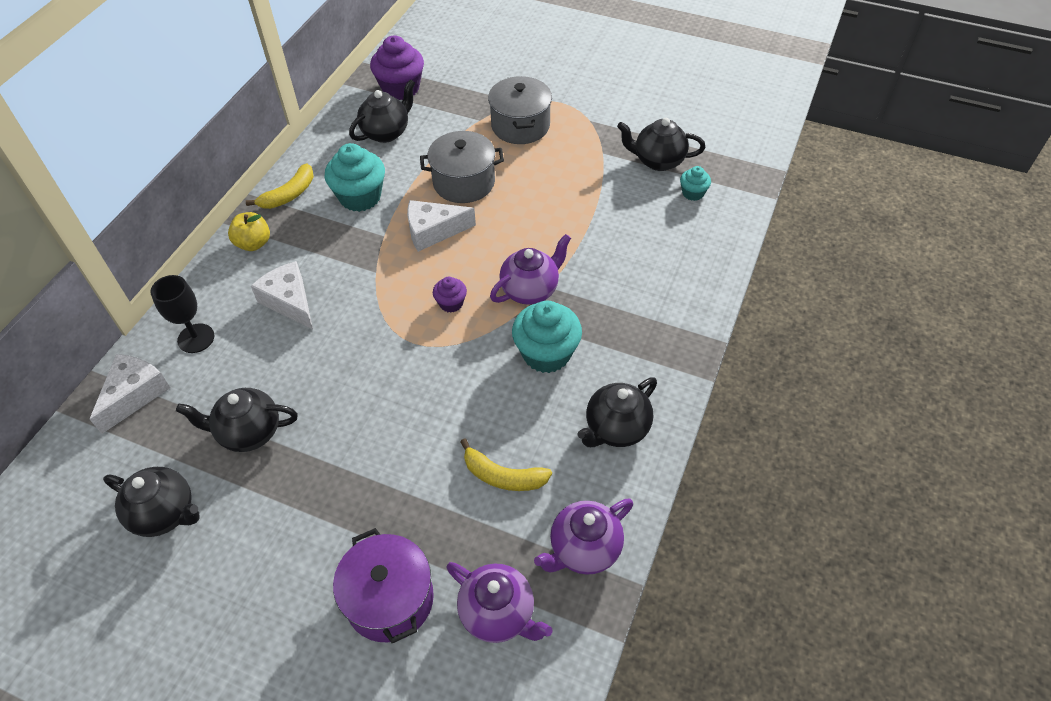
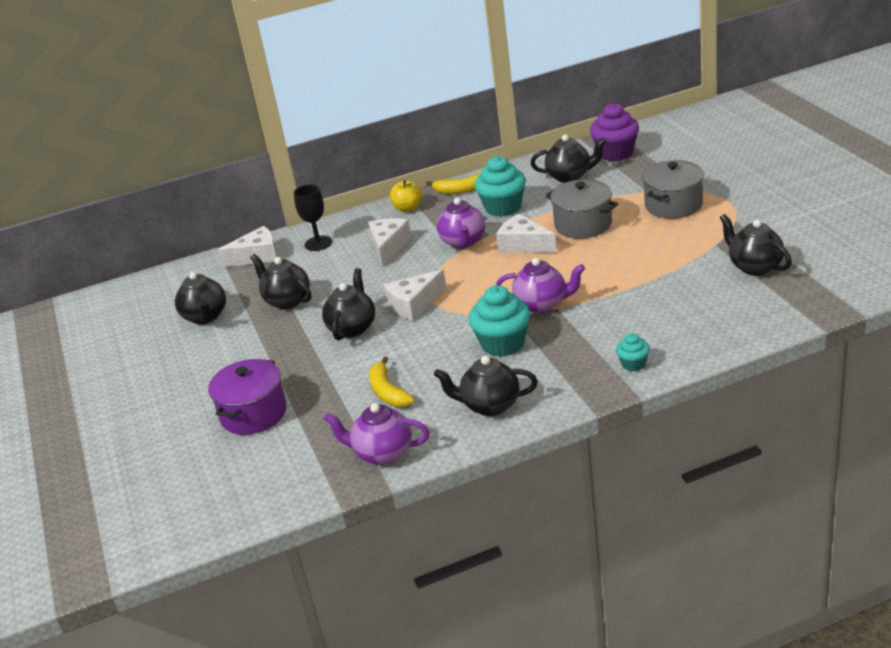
camera: 50 degrees right, 20 degrees down
(371, 423) = (352, 328): none -> black teapot
(404, 357) = (414, 304): none -> white cheese
(451, 303) = (480, 289): purple cupcake -> none
(498, 613) = (296, 454): purple teapot -> purple teapot (463, 242)
(693, 193) = (753, 298): turquoise cupcake -> turquoise cupcake (633, 364)

